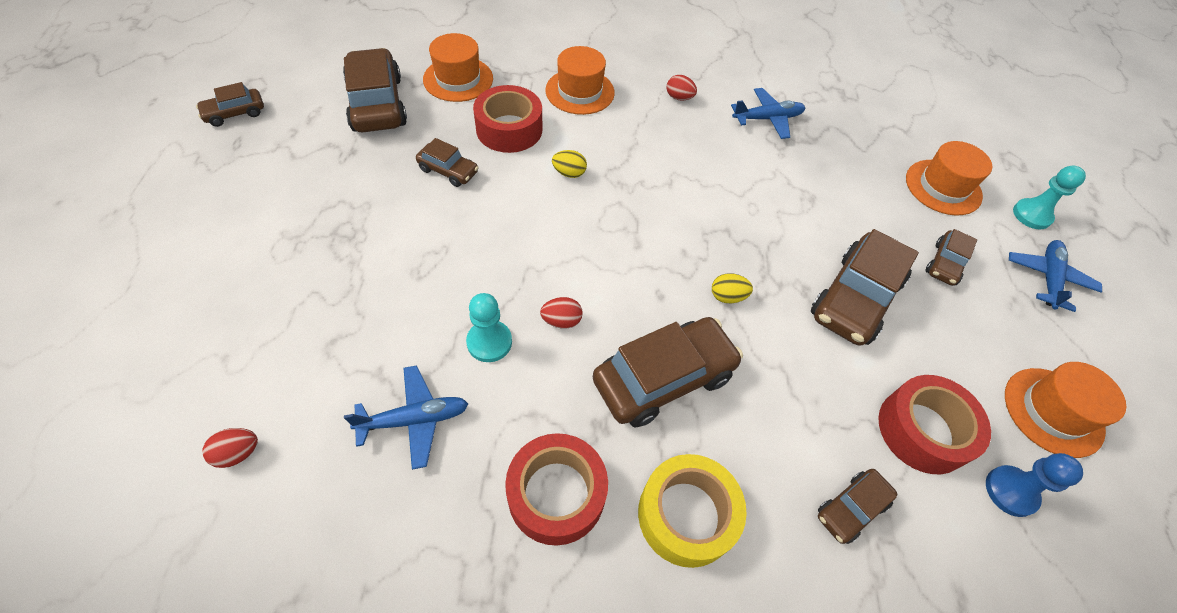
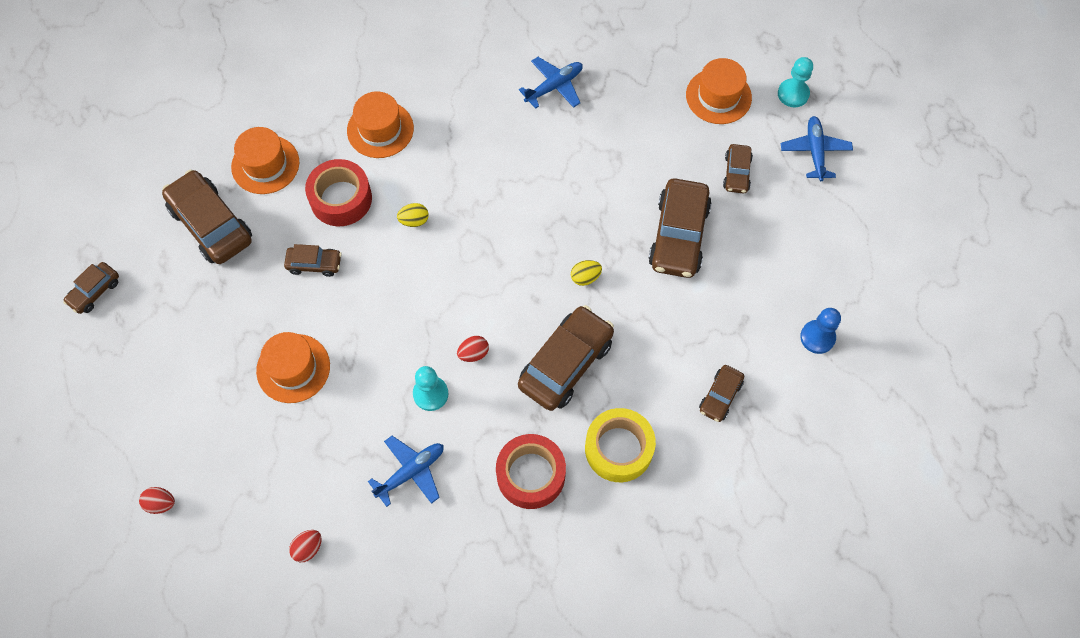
camera: 20 degrees left, 10 degrees up
(679, 98) = (469, 97): red egg -> red egg (161, 503)
(922, 430) = (752, 320): red tape -> none
(1053, 411) = (835, 265): orange hat -> orange hat (293, 368)

